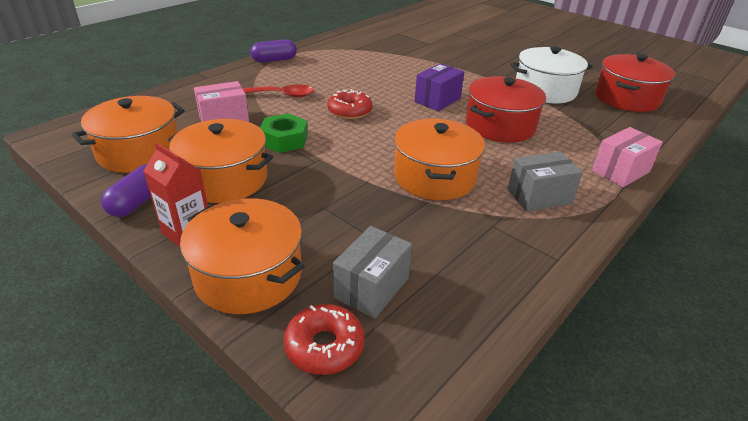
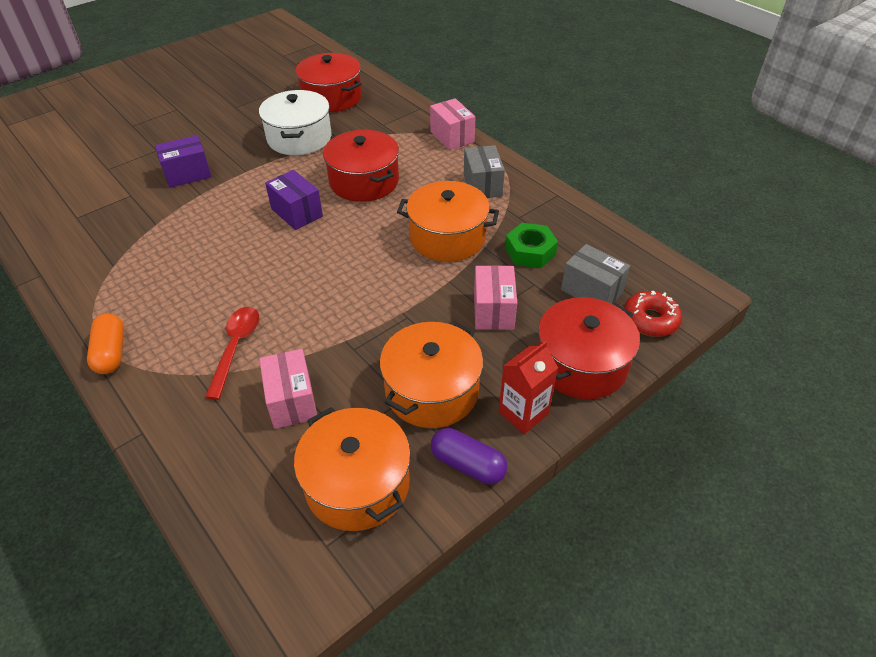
camera: 80 degrees left, 10 degrees up
(248, 275) = (581, 364): orange pot -> red pot
(274, 60) = (111, 352): purple capsule -> orange capsule
(284, 140) = (356, 341): green nut -> green nut (530, 251)
(328, 210) = (493, 310): none -> pink box
(349, 111) = (302, 283): red donut -> none
(463, 56) = (188, 174): none -> purple box

